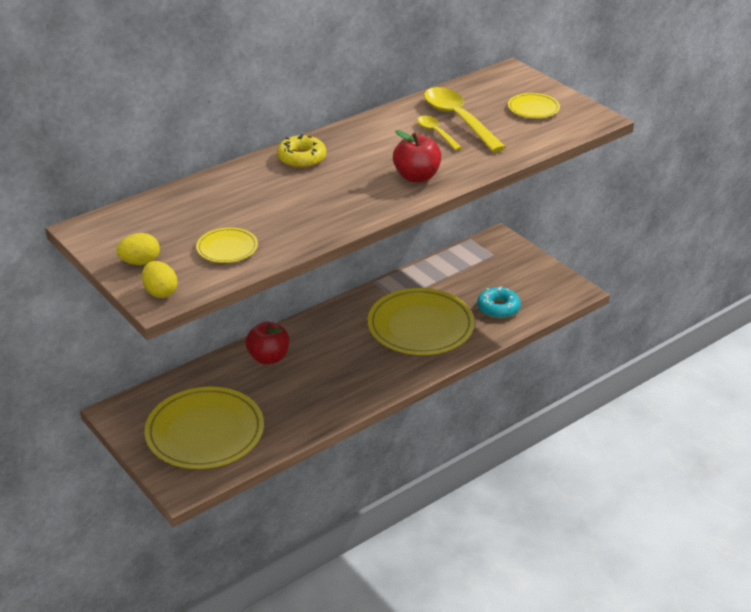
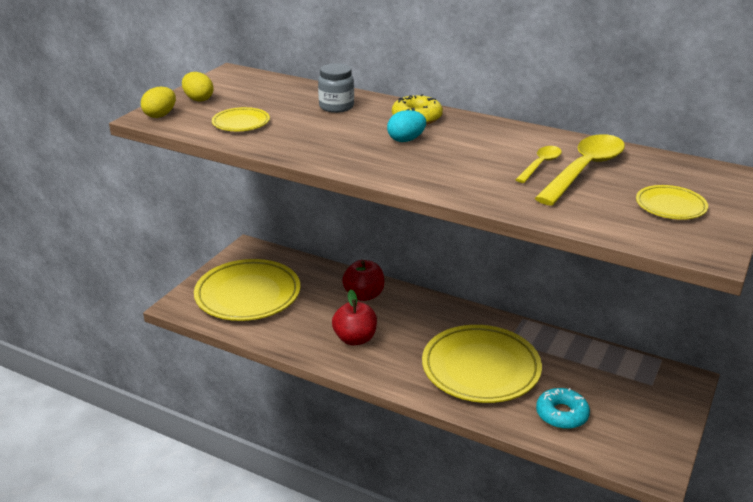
camera: 65 degrees right, 5 degrees down
(239, 190) = (336, 107): none -> grey jar
(342, 175) = (406, 140): none -> turquoise egg
(416, 177) = (441, 173): red apple -> red apple (355, 339)

